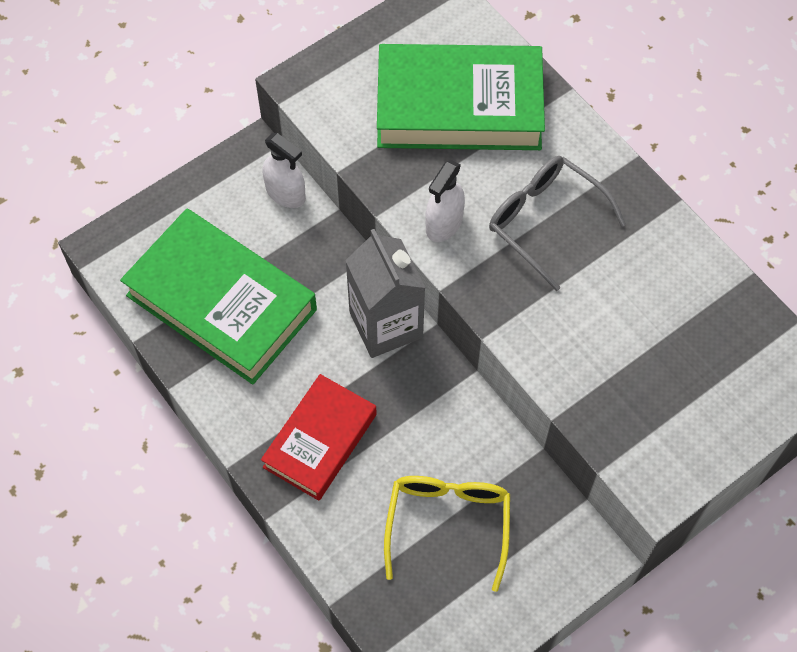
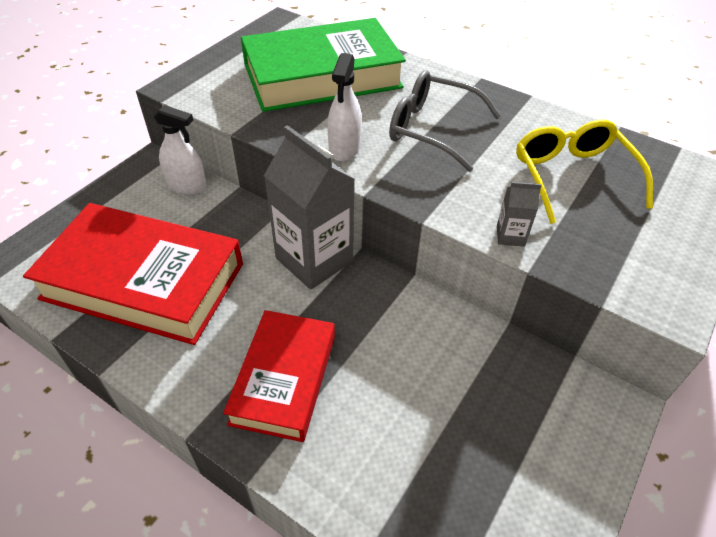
camera: 20 degrees left, 15 degrees down
(221, 303) = (143, 281): green book -> red book
(448, 525) = (454, 423): yellow glasses -> yellow glasses (573, 177)
(556, 377) = (510, 236): none -> grey carton

